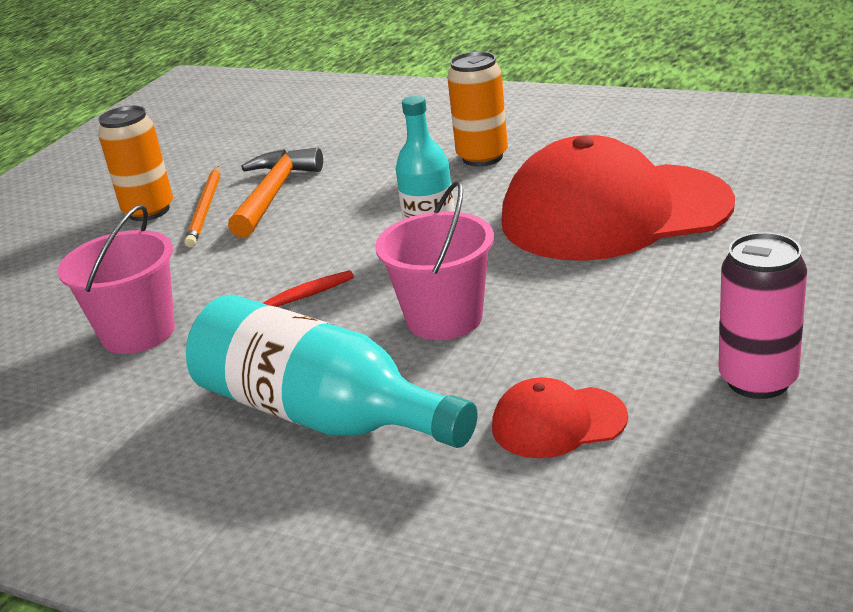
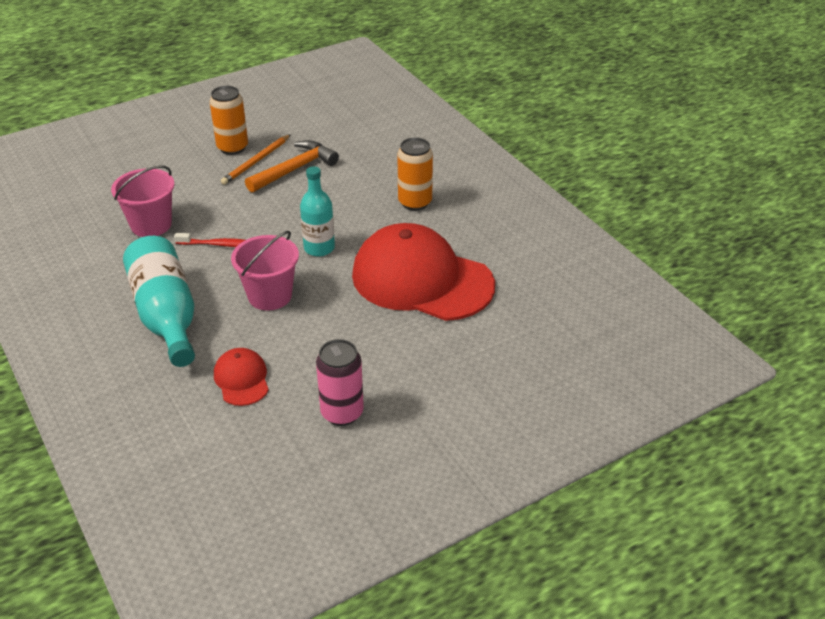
camera: 30 degrees right, 10 degrees up
(558, 422) = (242, 379): red cap -> red cap turned 45 degrees clockwise

